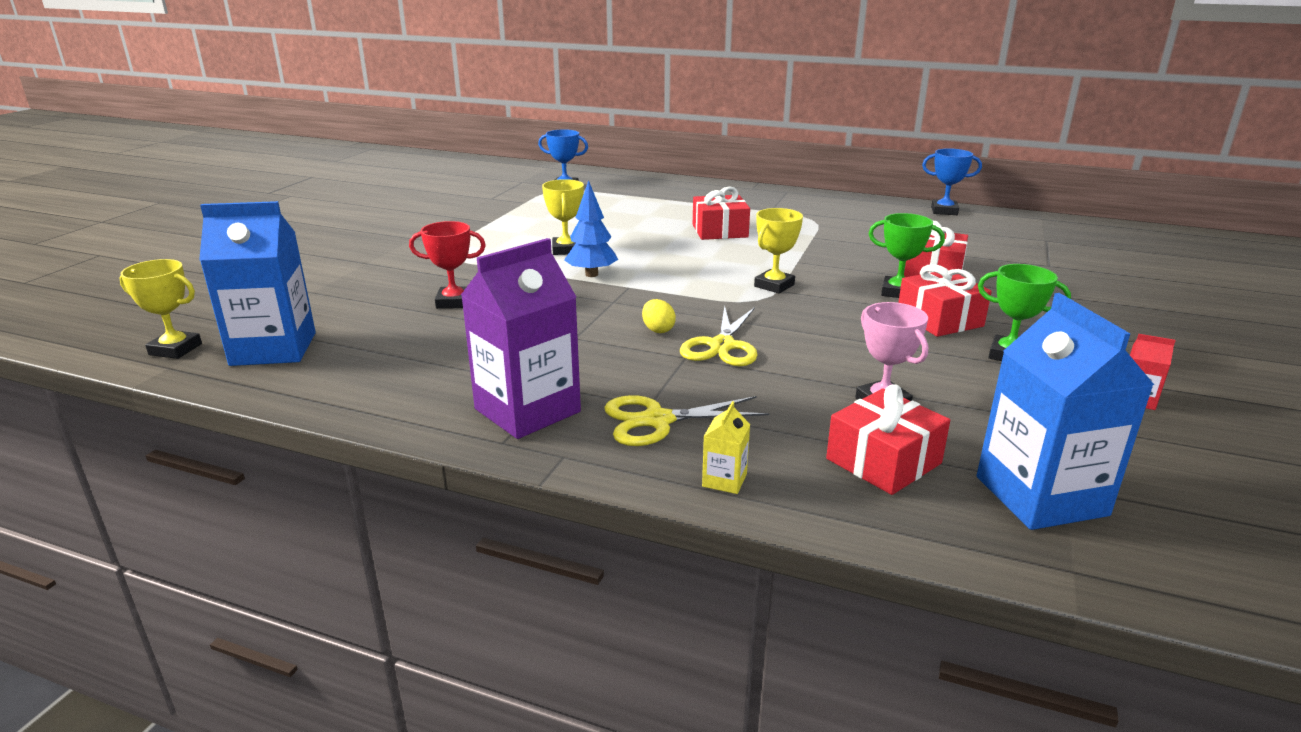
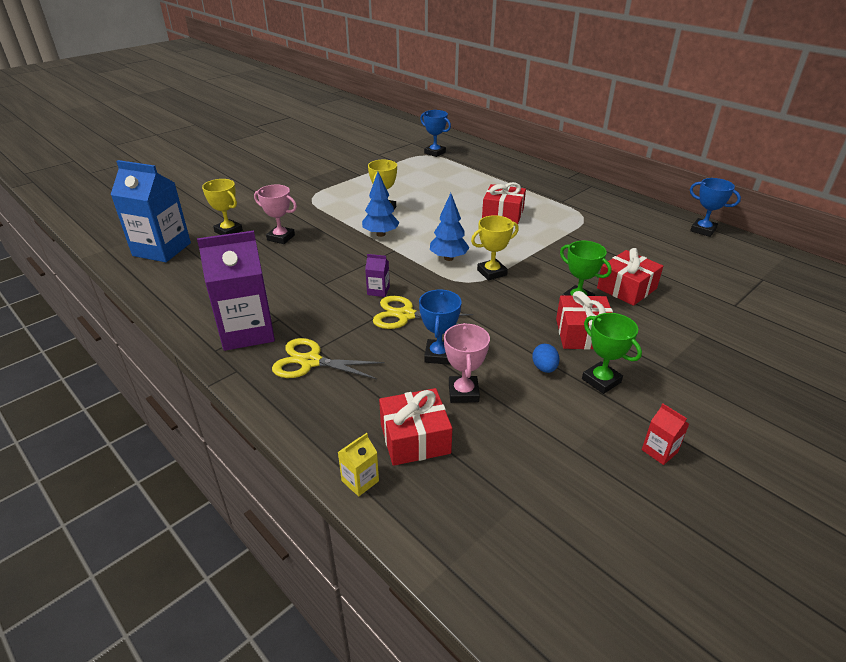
camera: 25 degrees right, 10 degrees up
(175, 349) = (118, 237): yellow trophy -> yellow trophy (228, 231)
(454, 302) = (281, 238): red trophy -> pink trophy
(658, 330) = (378, 291): yellow egg -> purple carton
(706, 282) = (448, 258): none -> blue tree
(722, 346) = (405, 315): yellow scissors -> yellow scissors turned 60 degrees clockwise
(724, 480) = (306, 418): yellow carton -> yellow carton (360, 481)
(810, 374) = (439, 355): none -> blue trophy
(939, 358) = (544, 368): none -> blue egg
(1041, 496) = (490, 503): blue carton -> none

